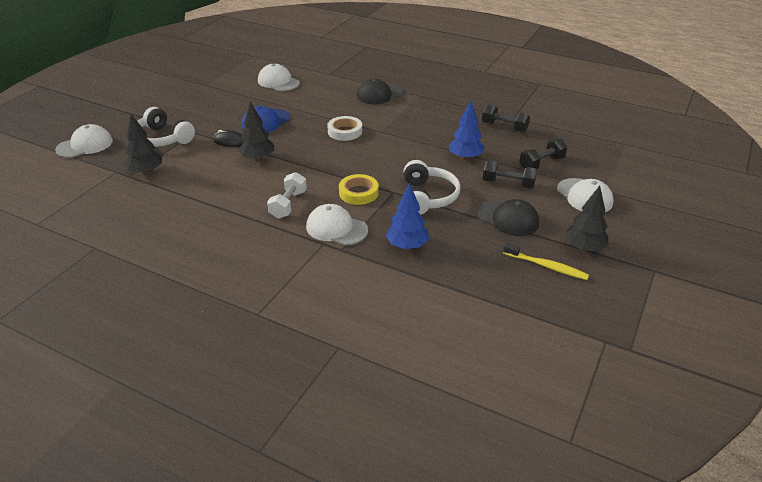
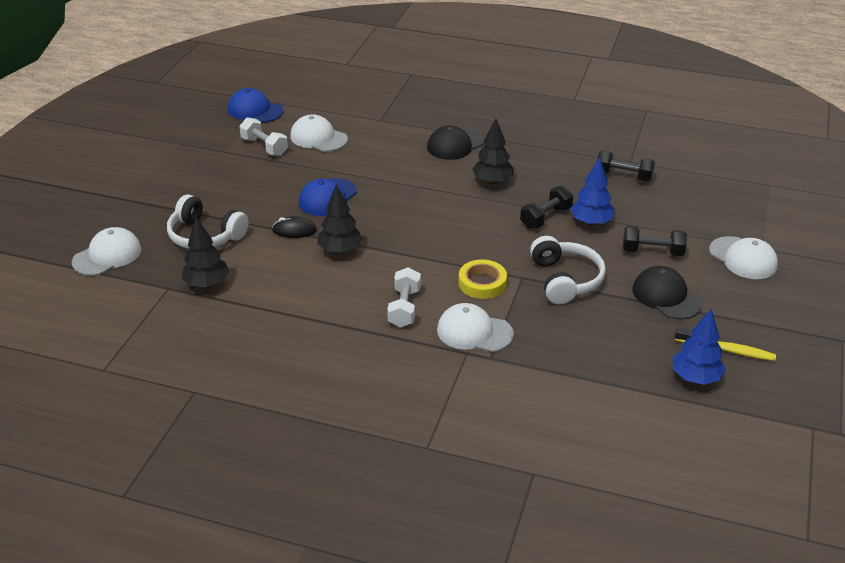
camera: 10 degrees left, 0 degrees up
(236, 84) = (264, 147): none -> white dumbbell
(241, 61) = (255, 110): none -> blue cap
(345, 131) = (433, 202): white tape -> none
(407, 246) = (564, 344): blue tree -> blue tree (695, 378)
(508, 218) = (666, 296): black cap -> black cap turned 150 degrees counterclockwise
(541, 164) = (682, 221): black dumbbell -> black dumbbell (546, 217)
(584, 248) = (760, 323): black tree -> black tree (492, 181)

